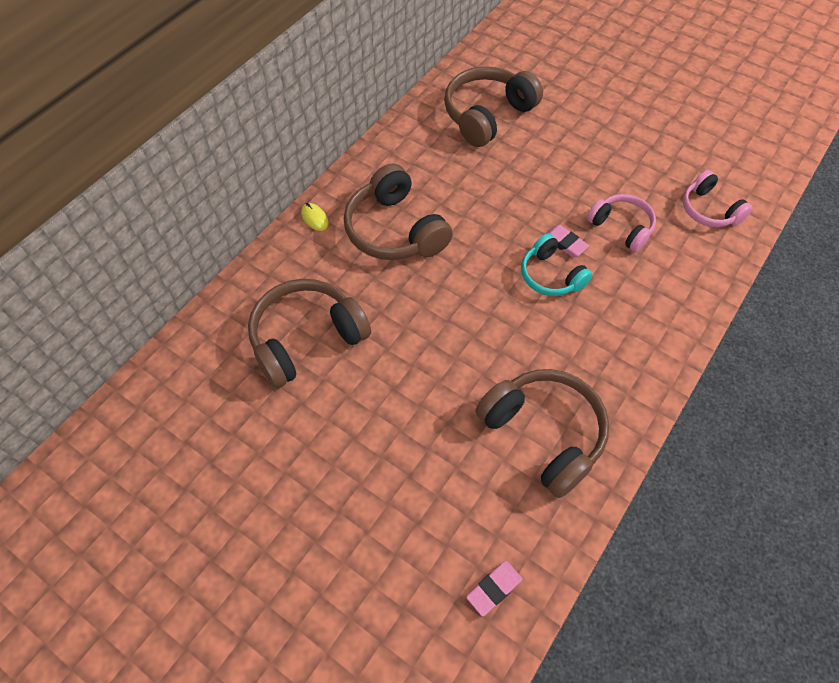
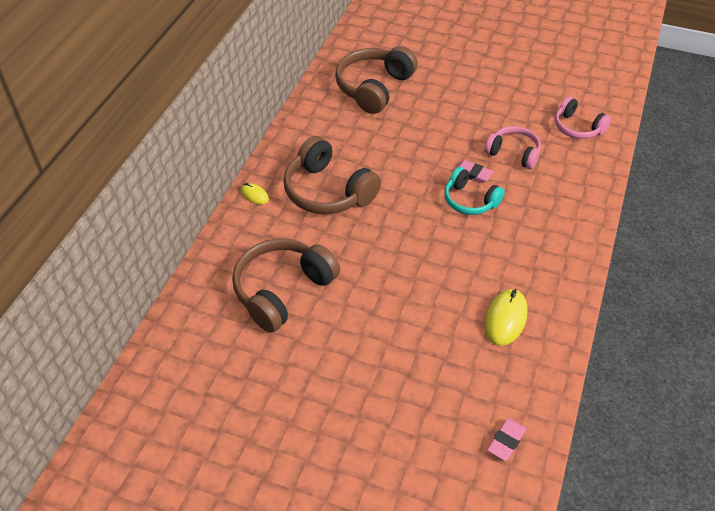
camera: 15 degrees left, 10 degrees down
(543, 433) = (505, 319): brown headphones -> yellow mouse

